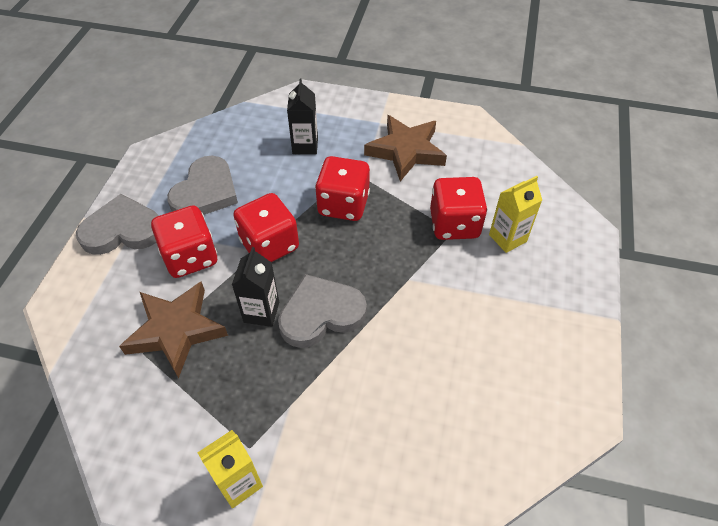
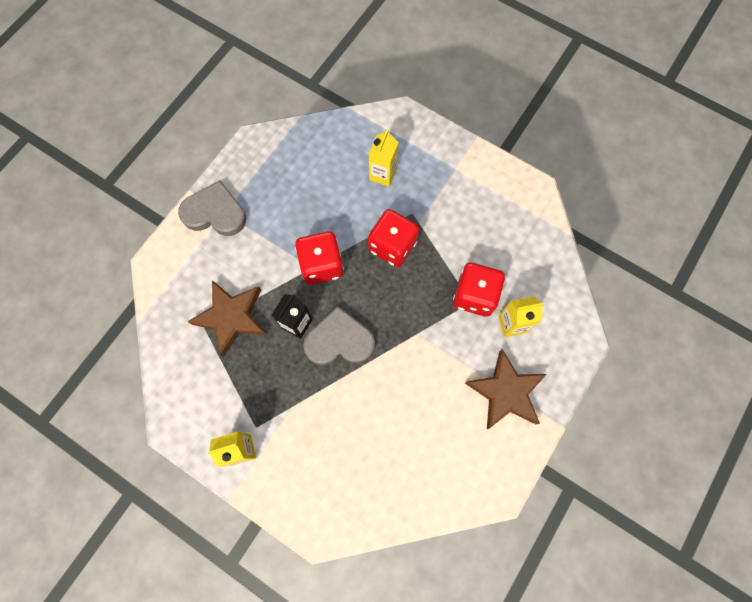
camera: 20 degrees right, 20 degrees up
(190, 257) = (259, 256): red dice -> none
(205, 192) = (287, 196): grey heart -> none
(305, 146) = (382, 174): black carton -> yellow carton
(406, 151) = (465, 208): brown star -> brown star (505, 392)

